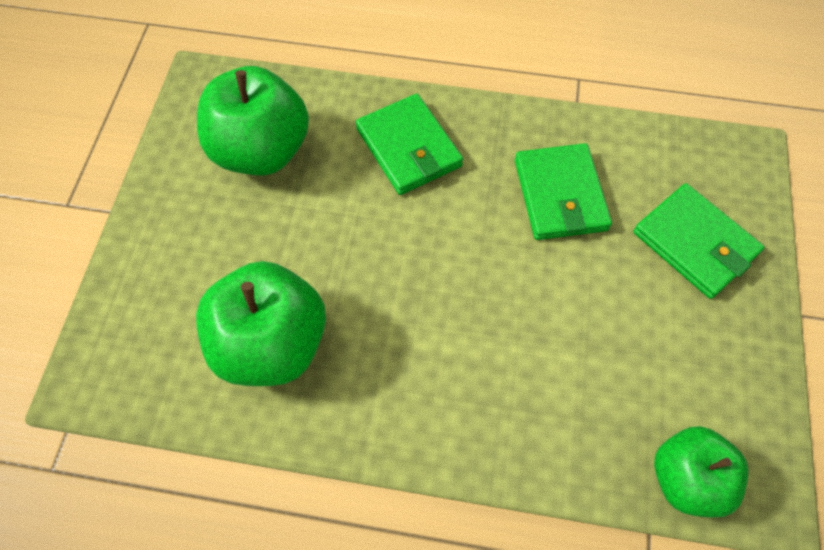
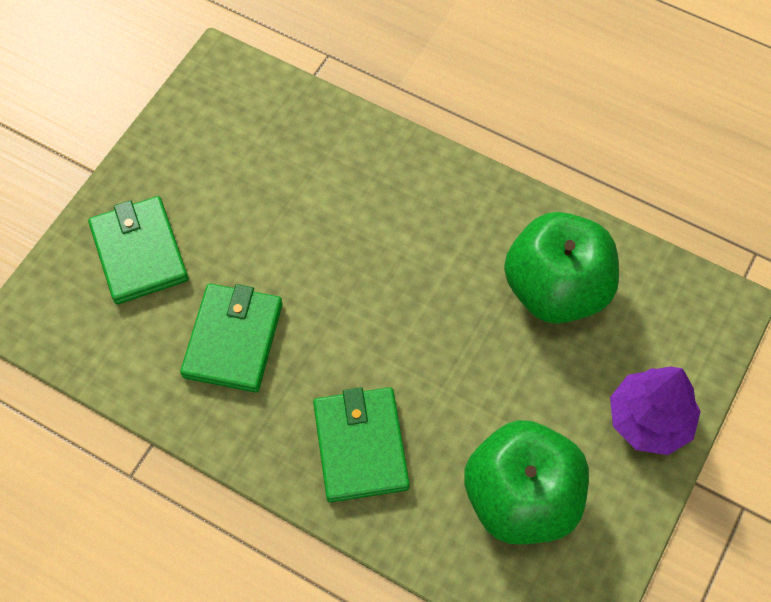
camera: 160 degrees left, 0 degrees up
(157, 245) = (649, 420): none -> purple tree
(686, 478) = (267, 94): green apple -> none

